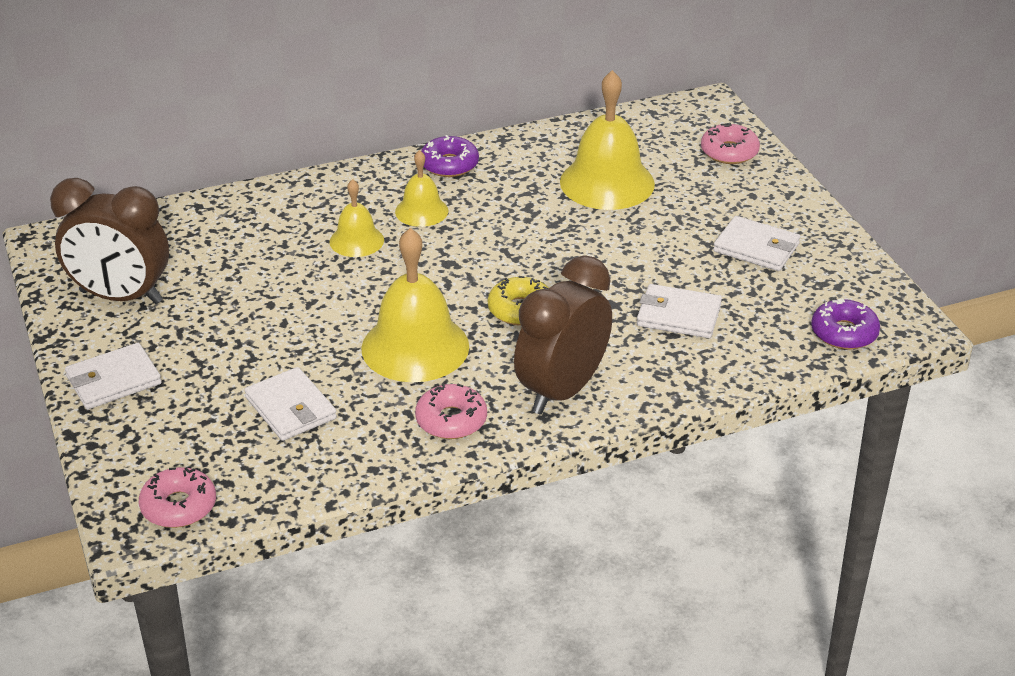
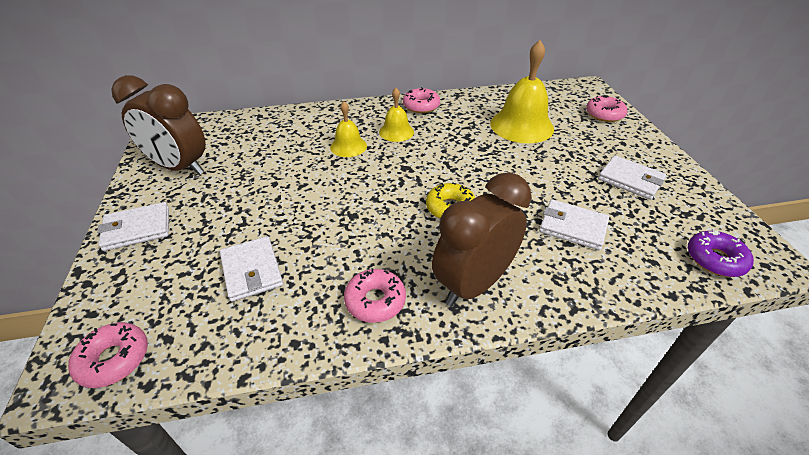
camera: 10 degrees right, 5 degrees up
(415, 347) = (364, 229): yellow bell -> none
(449, 164) = (421, 106): purple donut -> pink donut

